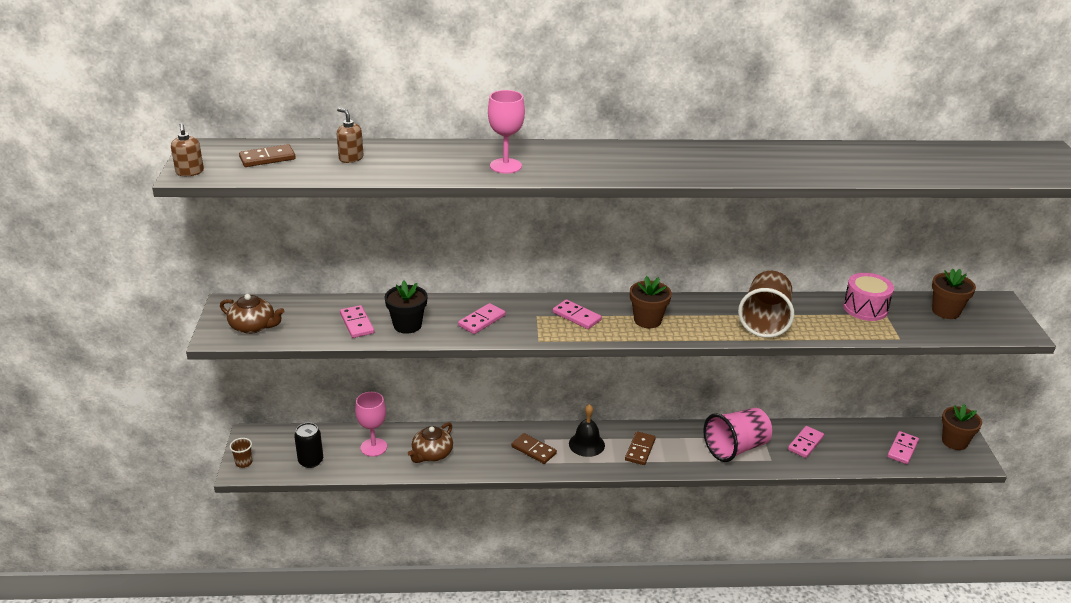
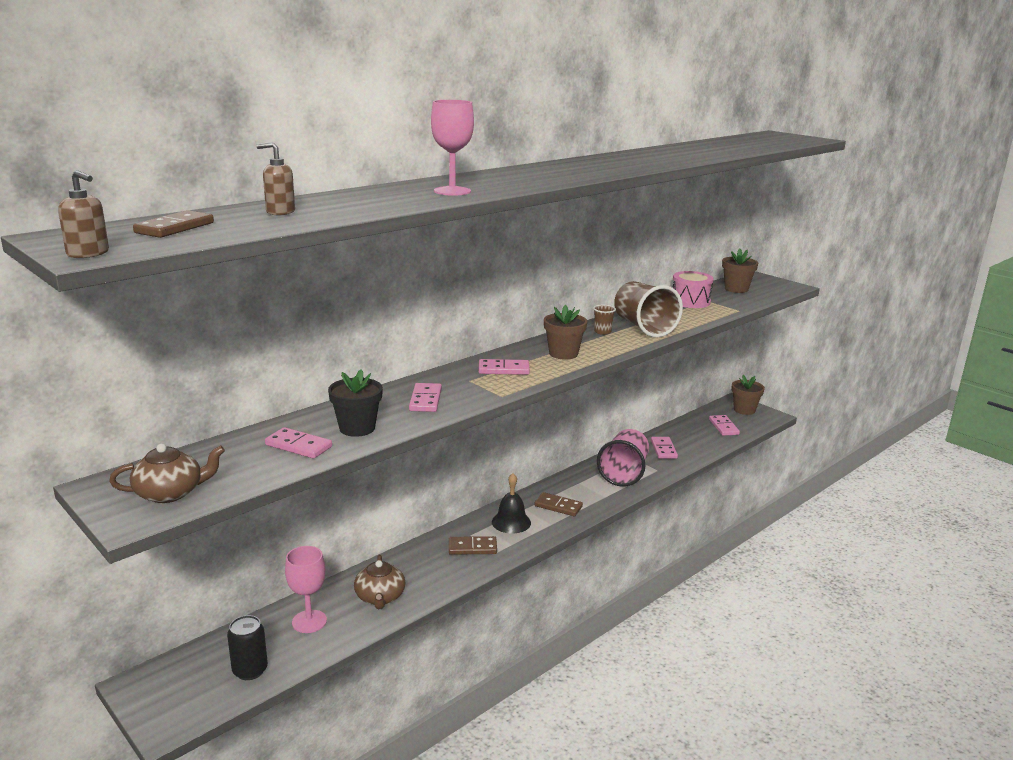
camera: 40 degrees left, 10 degrees down
(244, 463) = (162, 716): brown cup -> brown cup (602, 332)
(640, 450) = (558, 506): brown domino -> brown domino turned 45 degrees counterclockwise

